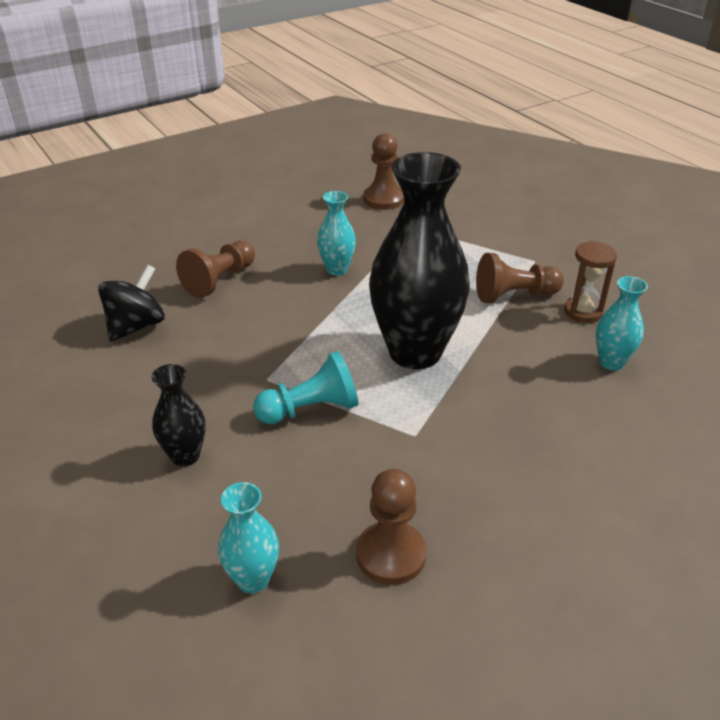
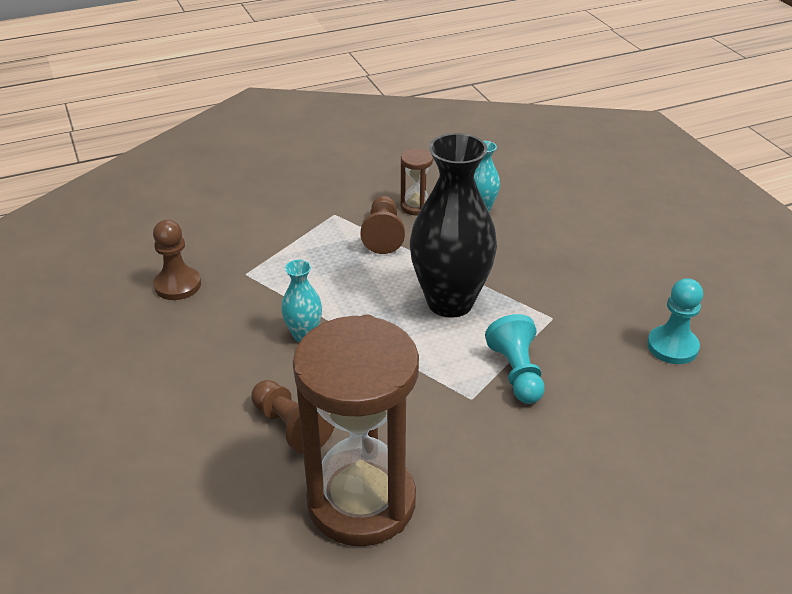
camera: 80 degrees left, 0 degrees up
(136, 326) = (361, 501): black spinning top -> brown hourglass
(185, 456) = (571, 459): black vase -> none
(253, 579) = (701, 420): turquoise vase -> none
(391, 555) = (672, 346): brown pawn -> turquoise pawn

